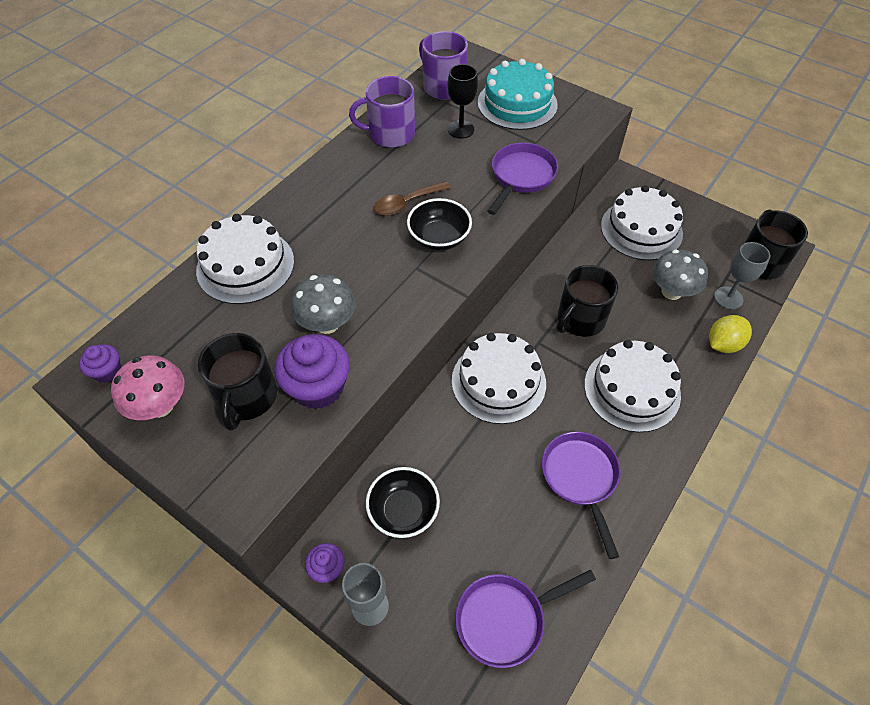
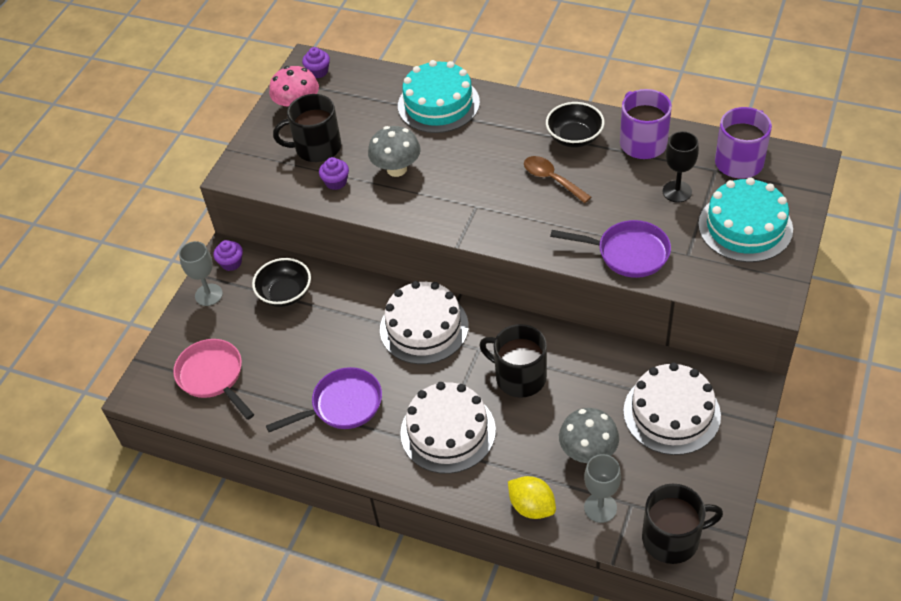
camera: 80 degrees right, 5 degrees down
(245, 265) = (438, 104): white cake -> turquoise cake
(318, 387) = (336, 182): purple cupcake -> purple cupcake, size x0.53
(439, 238) = (517, 212): black bowl -> black bowl (574, 137)
(505, 619) = (213, 376): purple pan -> pink pan

